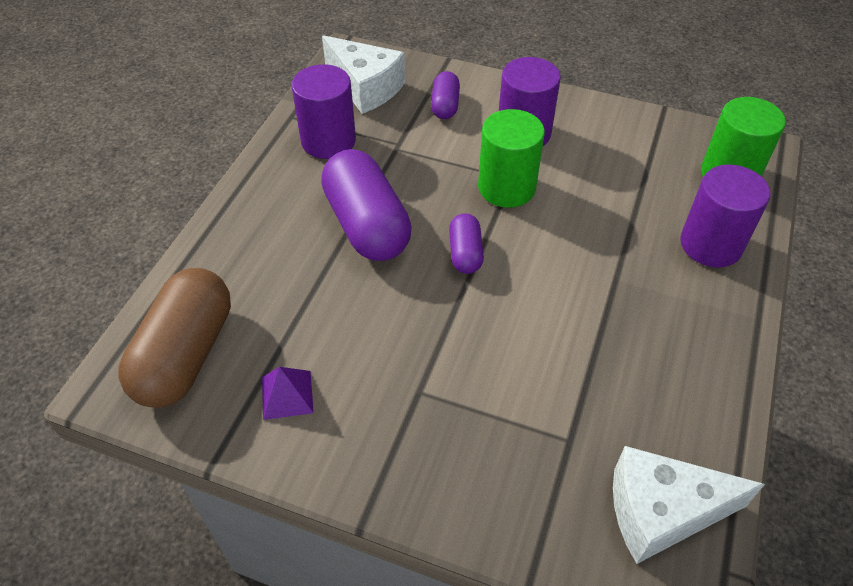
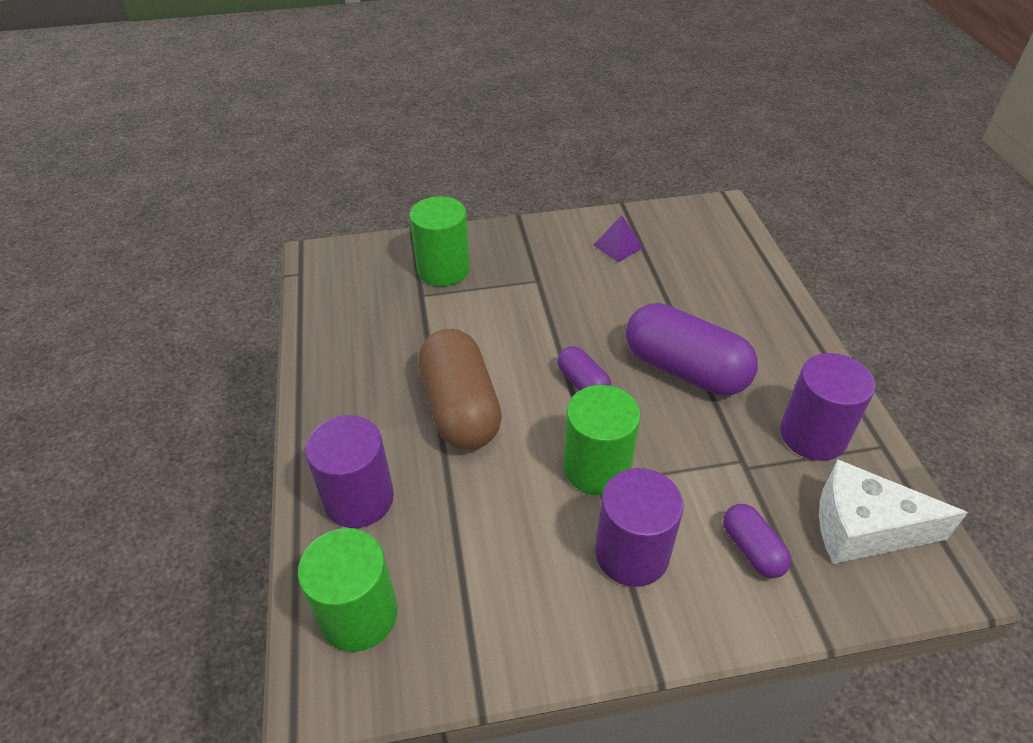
camera: 150 degrees right, 5 degrees down
(186, 354) = (702, 238): brown capsule -> brown capsule (460, 408)
(522, 470) = (443, 269): none -> green cylinder
(661, 512) = (346, 283): white cheese -> none

